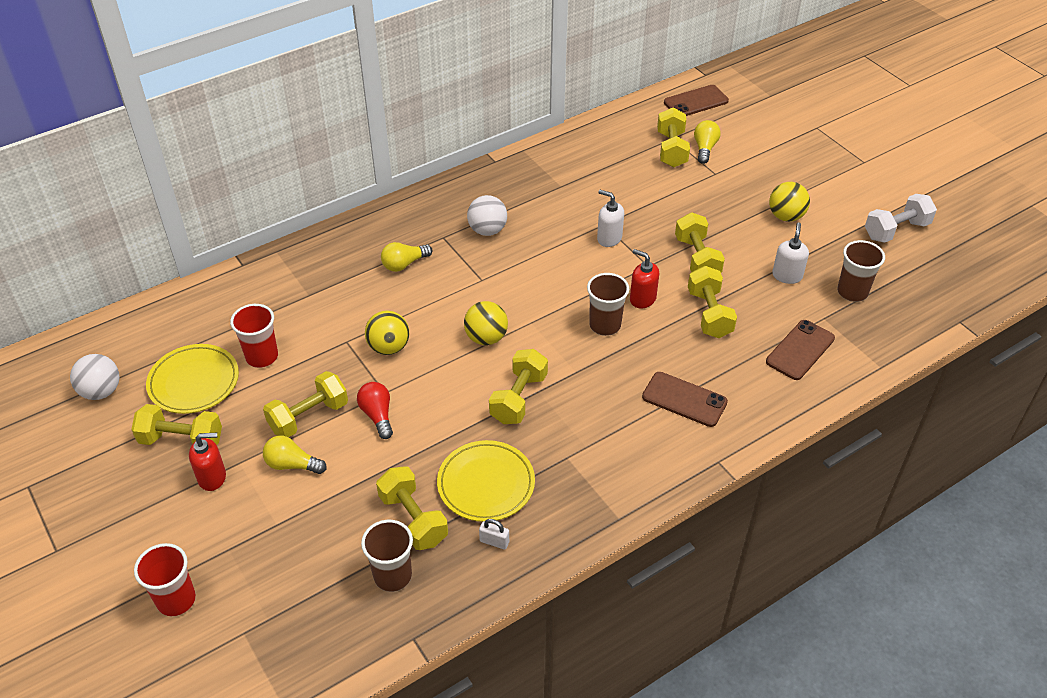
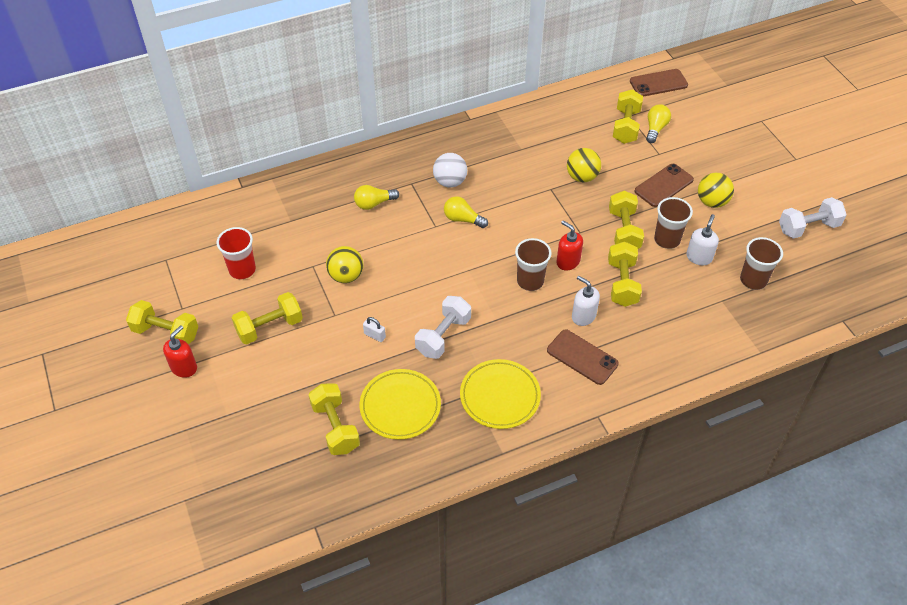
camera: 10 degrees right, 5 degrees up
(101, 391) = (111, 282): white ball -> none
(176, 600) = (138, 465): red cup -> none
(194, 382) = (184, 284): yellow plate -> yellow plate (500, 396)
(212, 477) = (184, 367): red soap dispenser -> red soap dispenser turned 60 degrees counterclockwise
(292, 464) = (248, 366): yellow light bulb -> yellow light bulb (463, 219)
(377, 415) = (325, 334): red light bulb -> none
(392, 576) = (309, 472): brown cup -> brown cup (667, 240)
(486, 338) = (428, 279): yellow ball -> yellow ball (582, 177)
(494, 541) = (396, 456): white padlock -> white padlock (374, 335)
(518, 398) = (443, 336): yellow dumbbell -> white dumbbell
(609, 238) = (552, 202): white soap dispenser -> white soap dispenser (583, 316)
(800, 350) = (693, 327): brown phone -> brown phone (663, 185)

